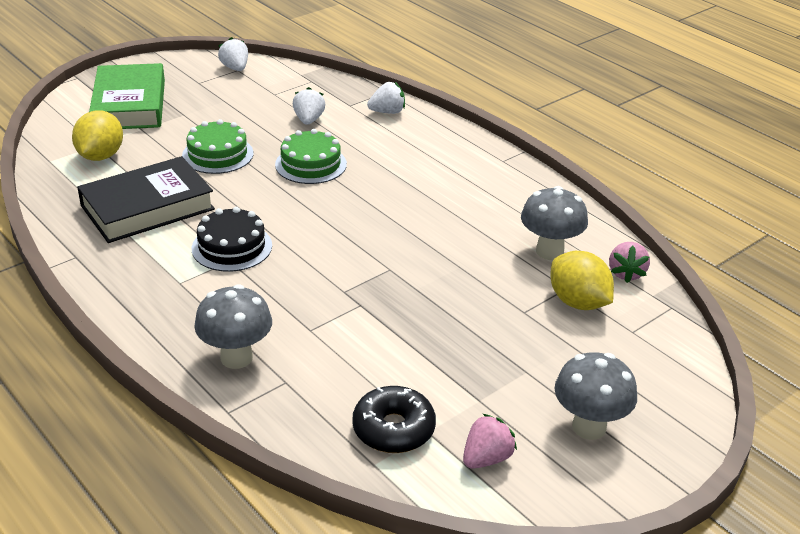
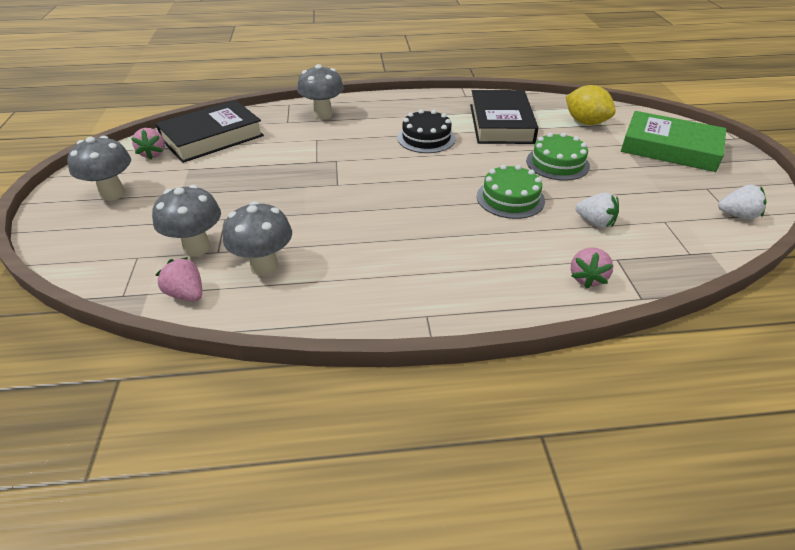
camera: 125 degrees right, 5 degrees up
(387, 112) = (587, 278): white strawberry -> pink strawberry
(393, 429) = (212, 137): black donut -> black book
(578, 302) = (197, 248): yellow lemon -> grey mushroom

